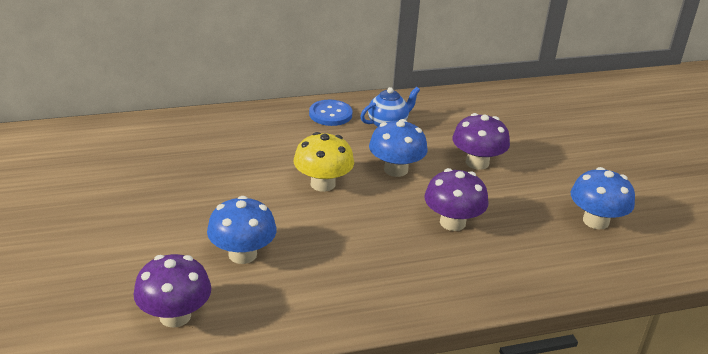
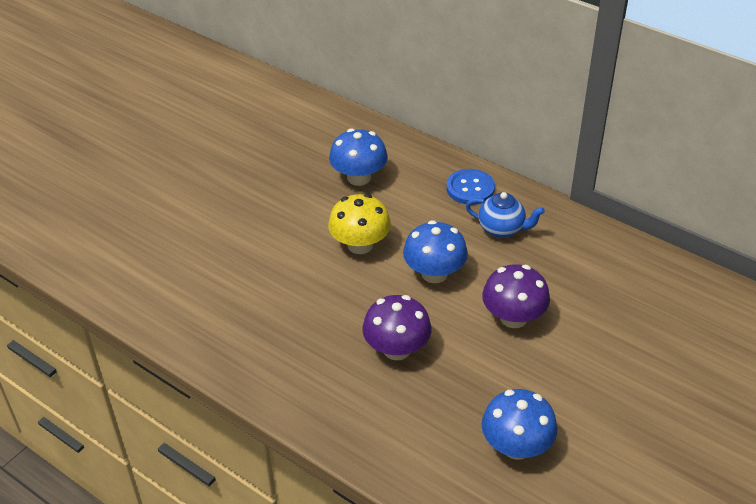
camera: 55 degrees right, 10 degrees up
(175, 316) = (128, 268): purple mushroom -> none
(242, 254) = (224, 258): blue mushroom -> blue mushroom (359, 177)

